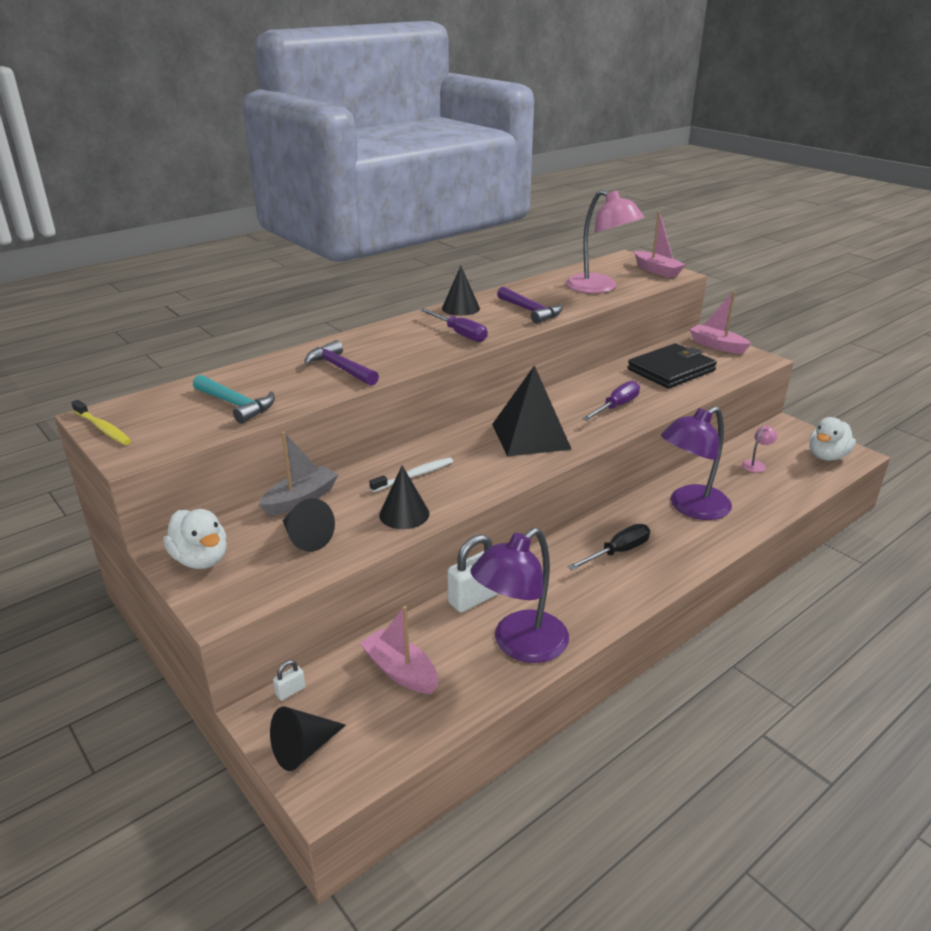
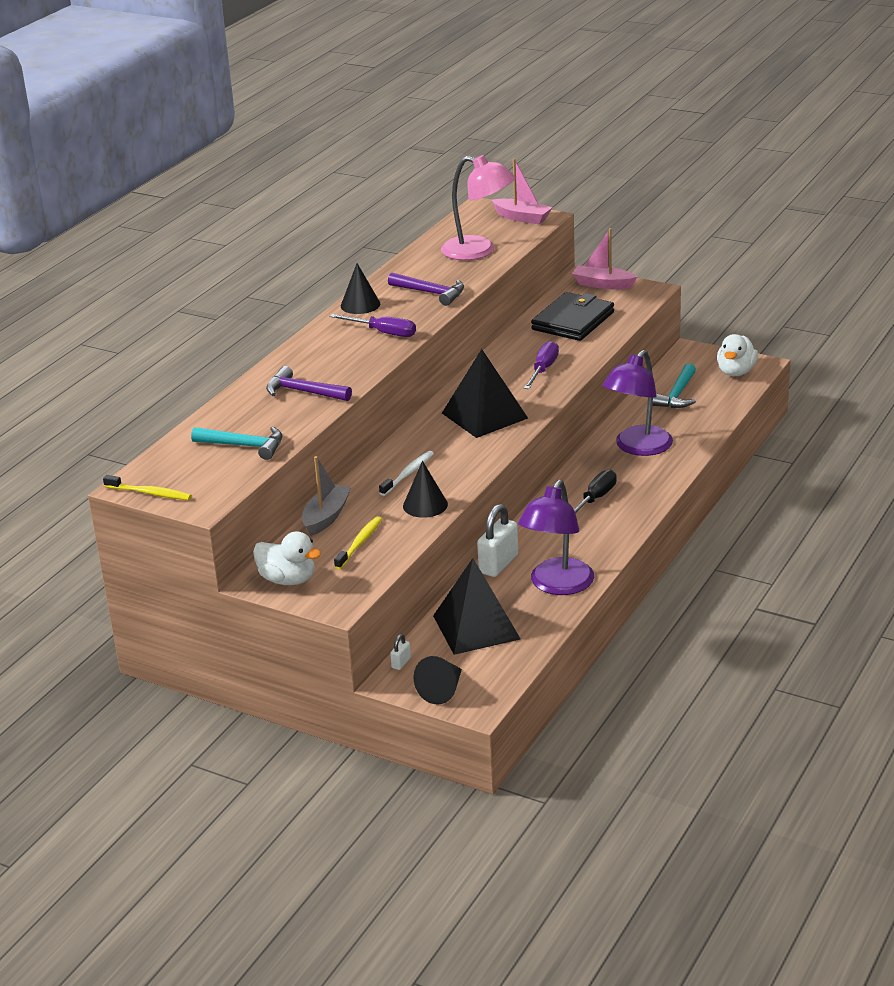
camera: 20 degrees left, 0 degrees up
(306, 538) = (359, 543): black cone -> yellow toothbrush
(400, 671) = (476, 627): pink boat -> black pyramid
(756, 464) = (677, 395): pink lamp -> turquoise hammer

